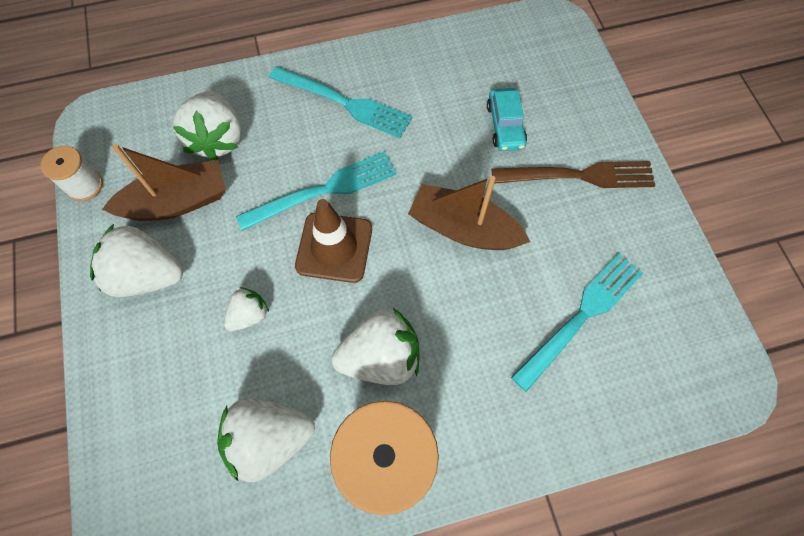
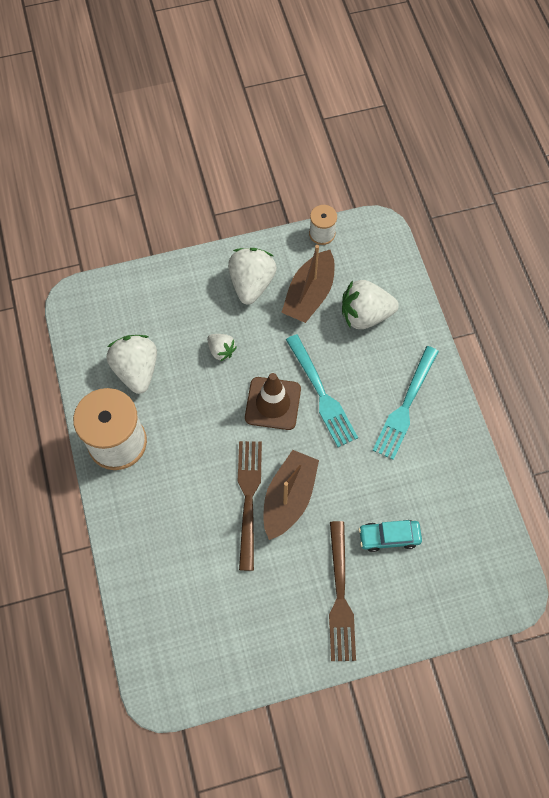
camera: 90 degrees right, 0 degrees up
(177, 202) = (309, 294): brown boat -> brown boat turned 45 degrees clockwise
(381, 357) = (188, 437): white strawberry -> none
(466, 276) = (248, 498): none -> brown fork
(581, 316) = (214, 582): turquoise fork -> none

